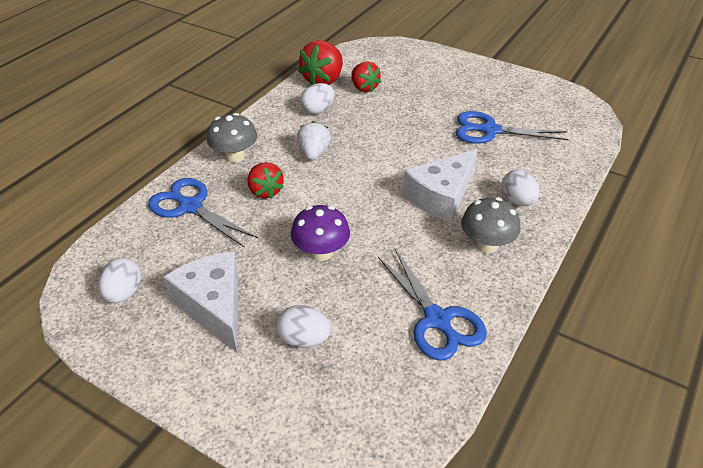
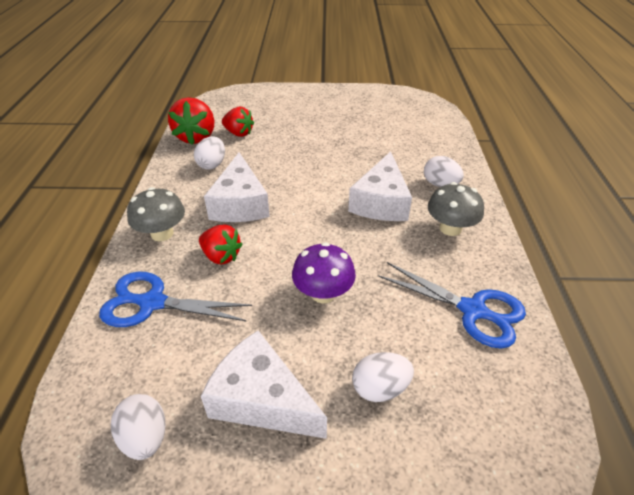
camera: 30 degrees left, 0 degrees up
(314, 153) = (240, 204): white strawberry -> white cheese
(489, 130) = (370, 137): blue scissors -> none

